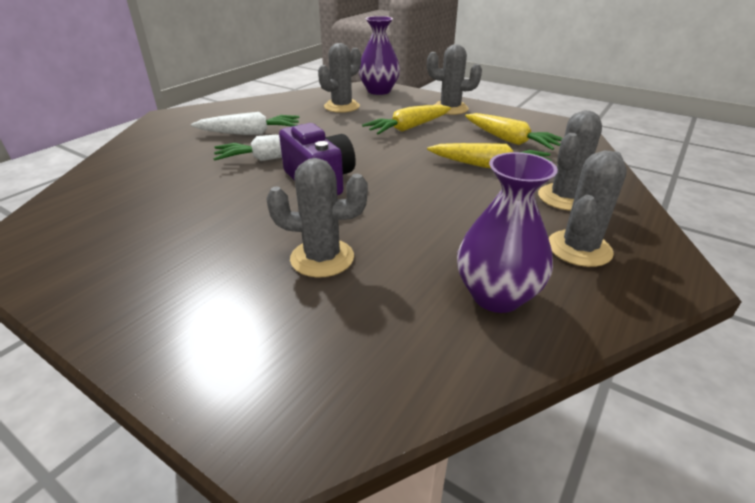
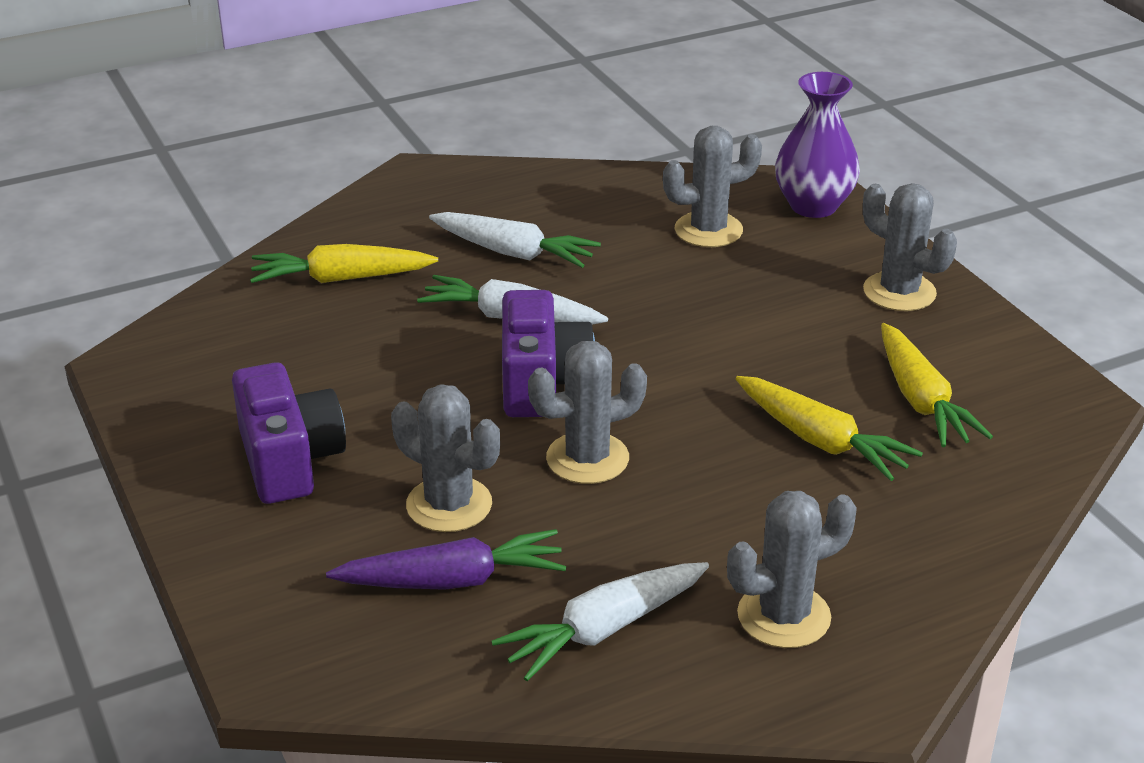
camera: 30 degrees right, 0 degrees up
(181, 269) = (289, 460): none -> purple camera
(368, 304) = (452, 580): none -> purple carrot
(408, 128) = (774, 317): yellow carrot -> yellow carrot (341, 279)
(496, 296) = (604, 629): purple vase -> white carrot
(564, 198) = (869, 537): grey cactus -> grey cactus (587, 458)

